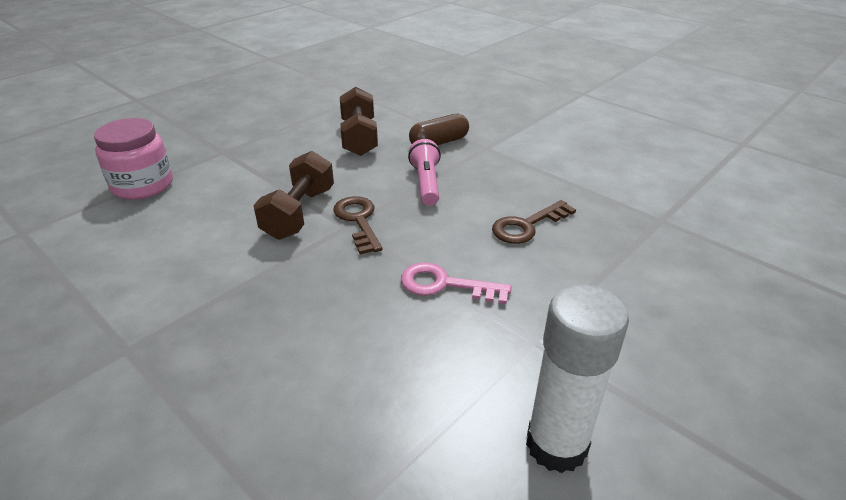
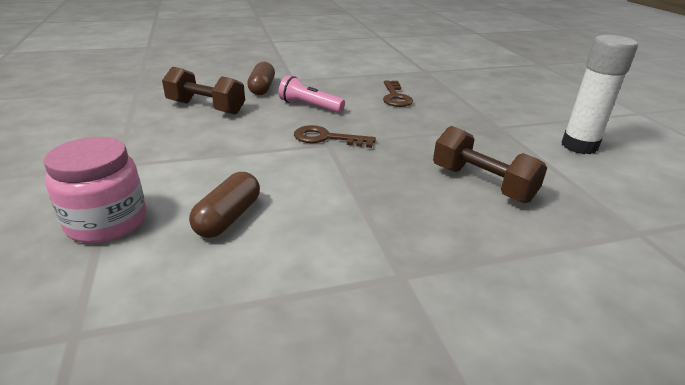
camera: 60 degrees left, 5 degrees down
(174, 229) = (228, 217): none -> brown capsule
(299, 213) = (286, 156): brown dumbbell -> brown dumbbell (482, 184)
(445, 285) = (431, 133): pink key -> none

